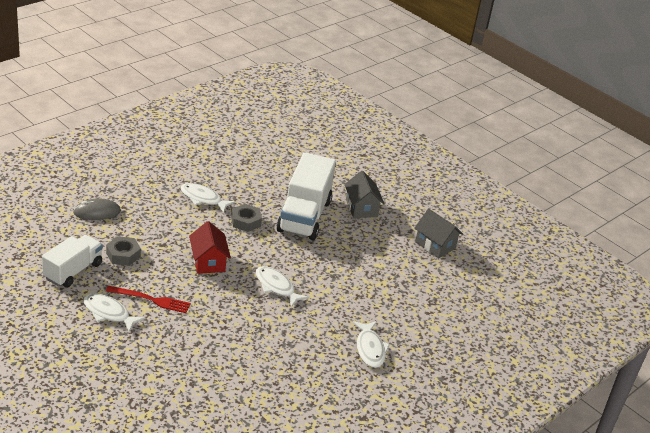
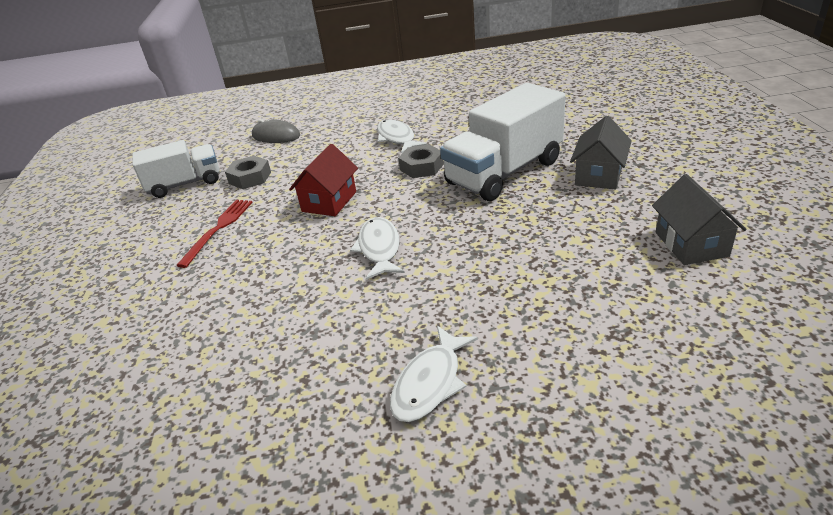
camera: 45 degrees right, 0 degrees up
(108, 313) = (160, 233): white fish -> none
(151, 300) = (218, 229): red fork -> red fork turned 120 degrees counterclockwise

